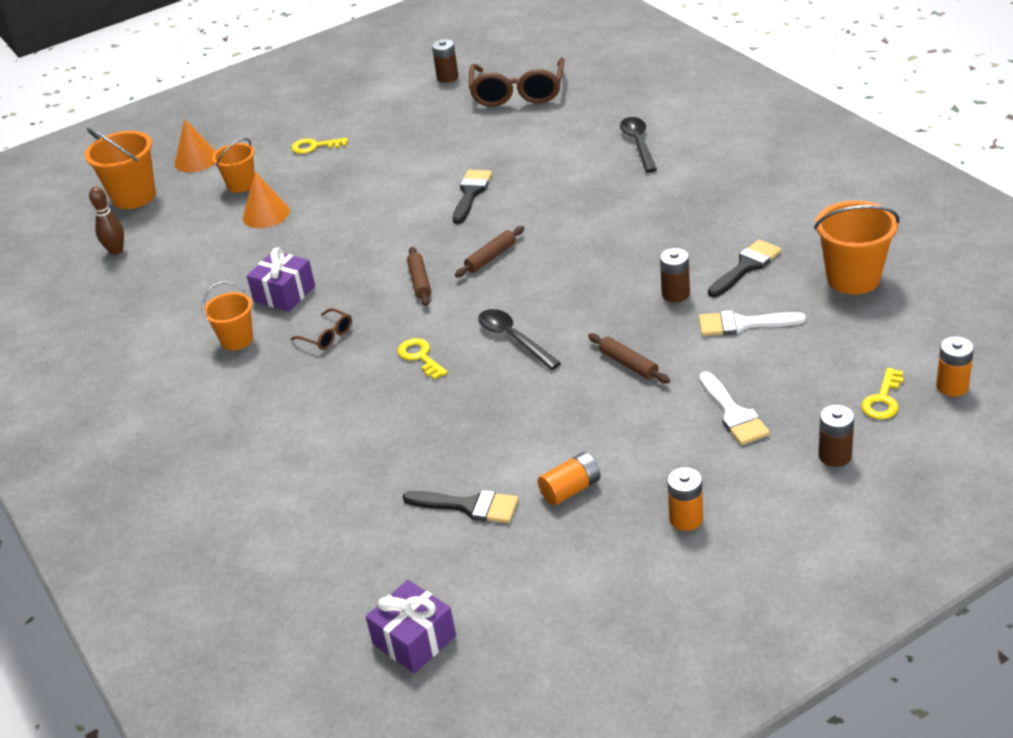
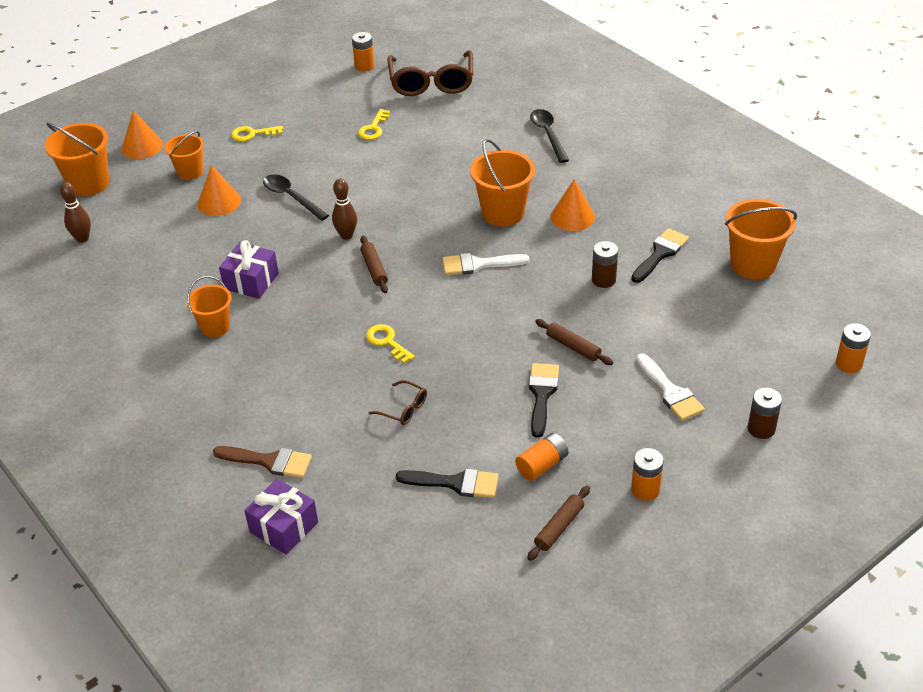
camera: 10 degrees left, 5 degrees up
(268, 478) = (269, 461): none -> brown brush
(327, 336) = (298, 322): brown glasses -> brown glasses (403, 408)
(396, 248) = (346, 235): none -> brown bowling pin
(414, 640) = (428, 609): purple gift -> purple gift (284, 527)
(447, 77) = (364, 66): brown battery -> orange battery
(471, 193) = (406, 182): black brush -> black brush (542, 394)
(491, 257) = (434, 245): brown rolling pin -> brown rolling pin (559, 527)
(513, 339) = (468, 323): black spoon -> black spoon (291, 197)
(573, 224) = (503, 213): none -> orange bucket
(651, 228) = (572, 217): none -> orange cone
(742, 324) = (665, 308): white brush -> white brush (478, 264)
(883, 399) = (793, 376): yellow key -> yellow key (373, 128)

